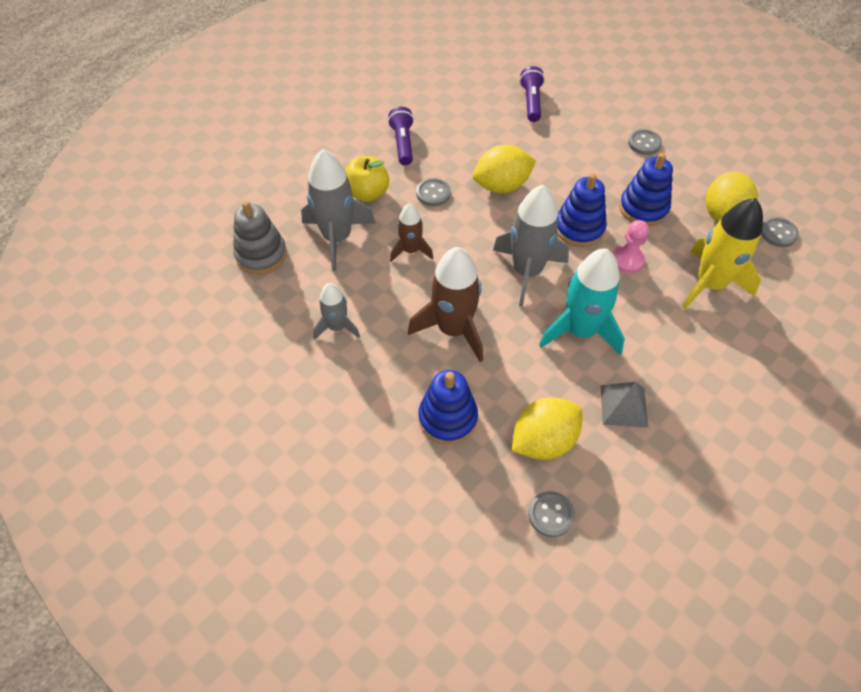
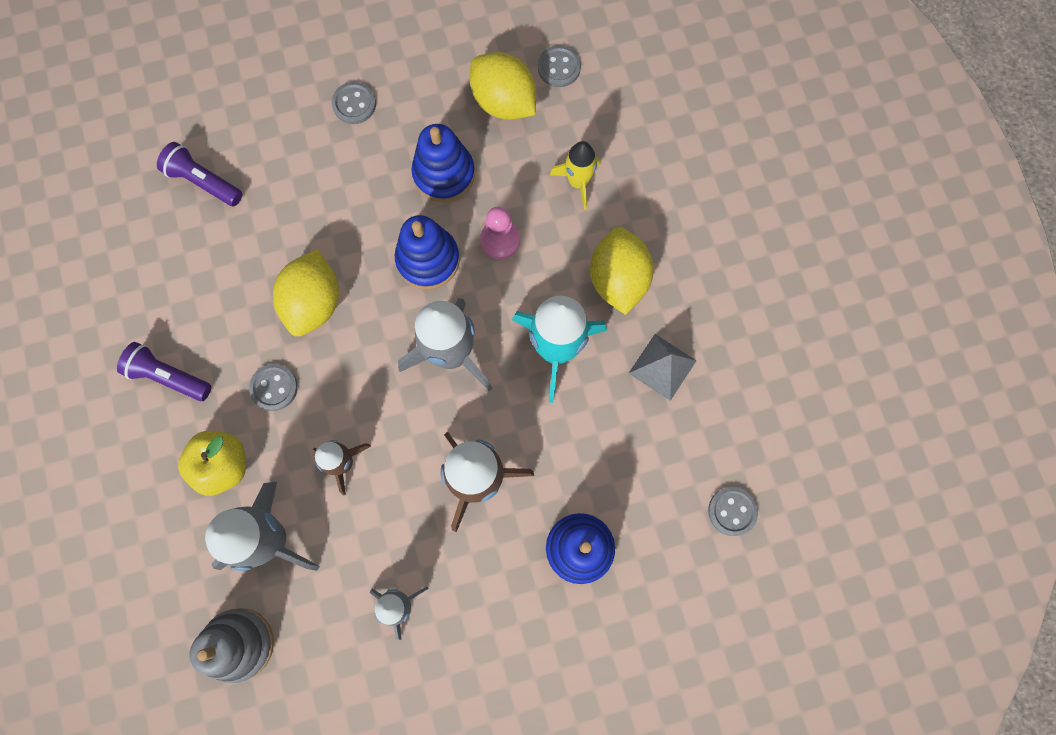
camera: 60 degrees left, 20 degrees up
(543, 441) = (656, 469): yellow lemon -> yellow lemon (618, 279)
(710, 284) = (578, 182): yellow rocket -> yellow rocket, size x0.57

